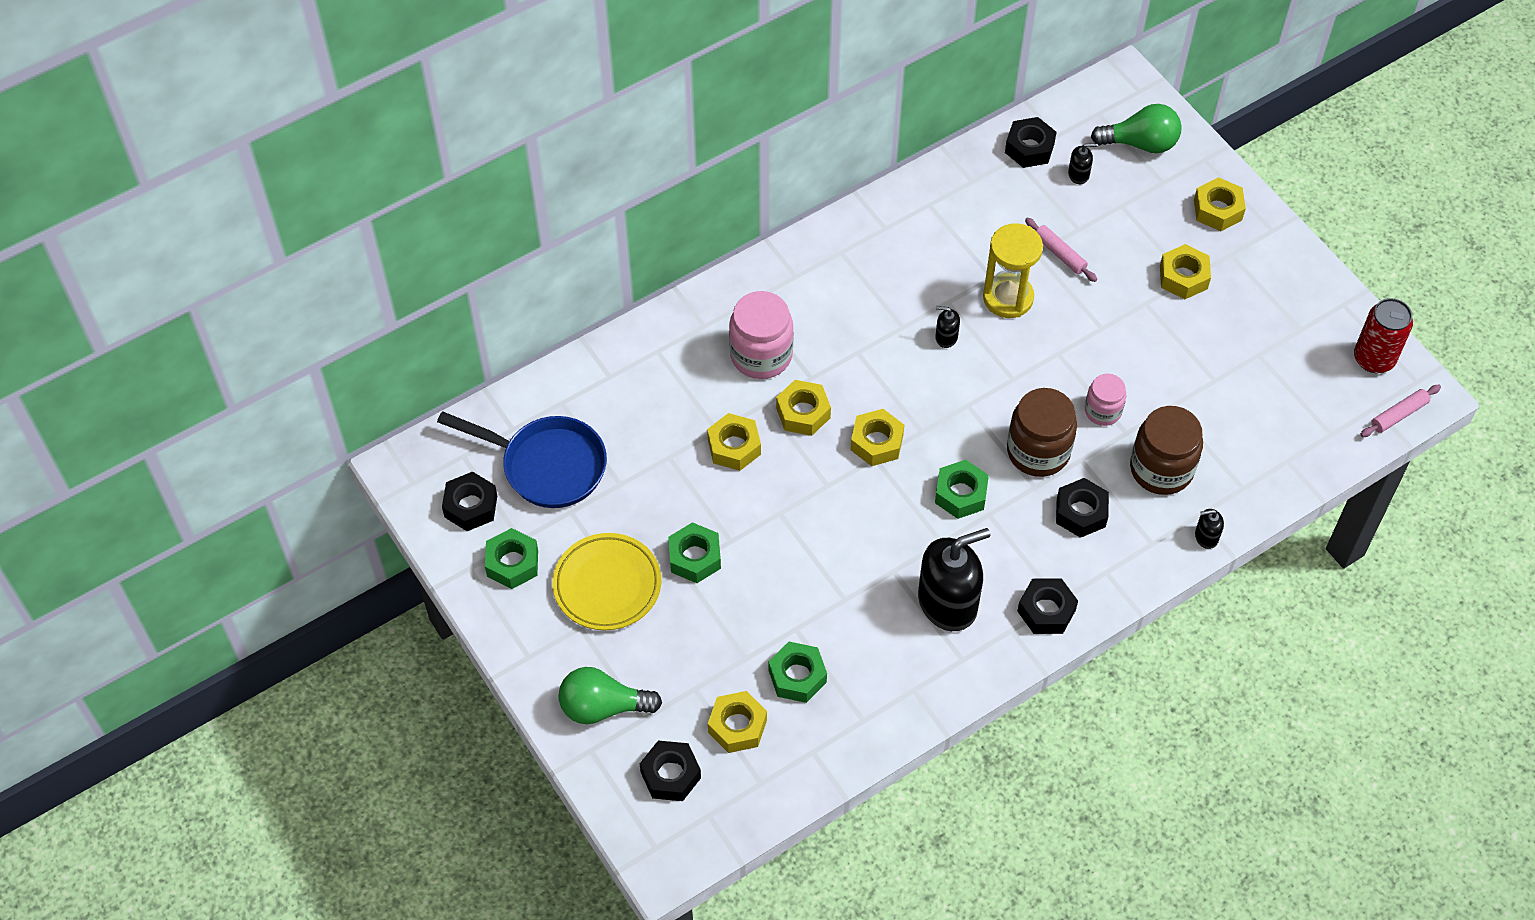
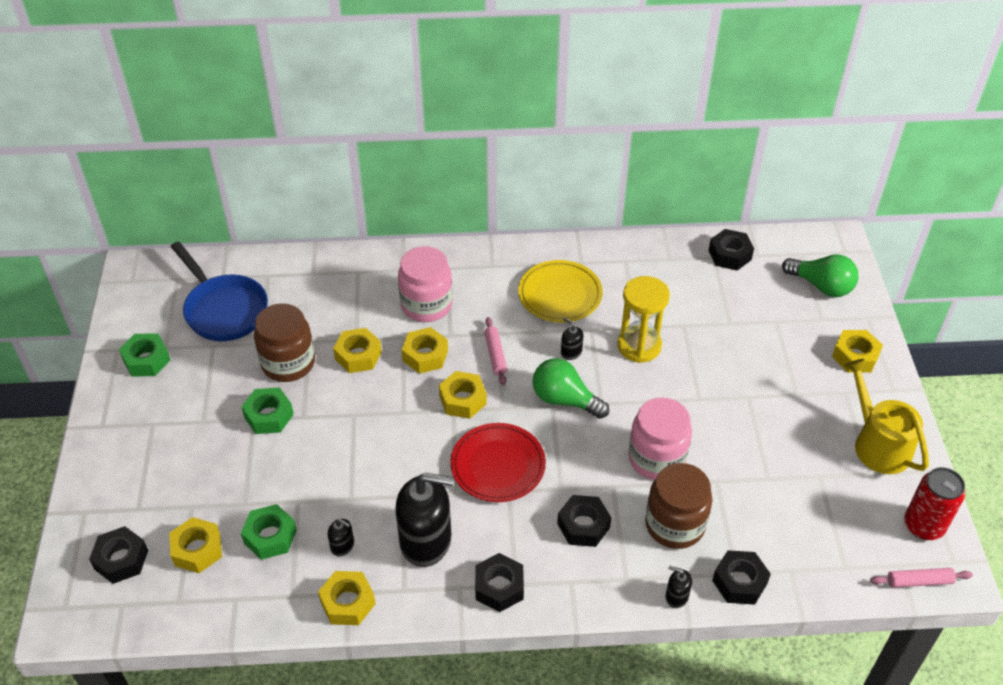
camera: 30 degrees right, 10 degrees down
(471, 506) = (153, 312): black nut -> black nut (739, 582)
(603, 707) = (119, 486): green light bulb -> green light bulb (565, 400)
(607, 585) = (194, 405): yellow plate -> yellow plate (560, 295)
(960, 494) = (498, 466): green nut -> red plate
(1038, 451) = (582, 464): brown jar -> brown jar (288, 363)
(1060, 254) = (702, 333): pink rolling pin -> pink rolling pin (495, 355)
(1079, 174) = (756, 287): black soap dispenser -> black soap dispenser (342, 545)
(1103, 411) = (656, 458): pink jar -> pink jar, size x1.68
(1183, 277) = (793, 392): yellow nut -> yellow nut (348, 602)
(1290, 295) = (878, 444): none -> yellow watering can

